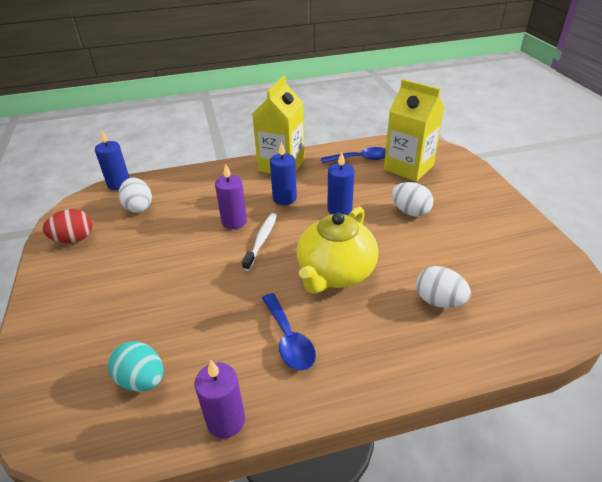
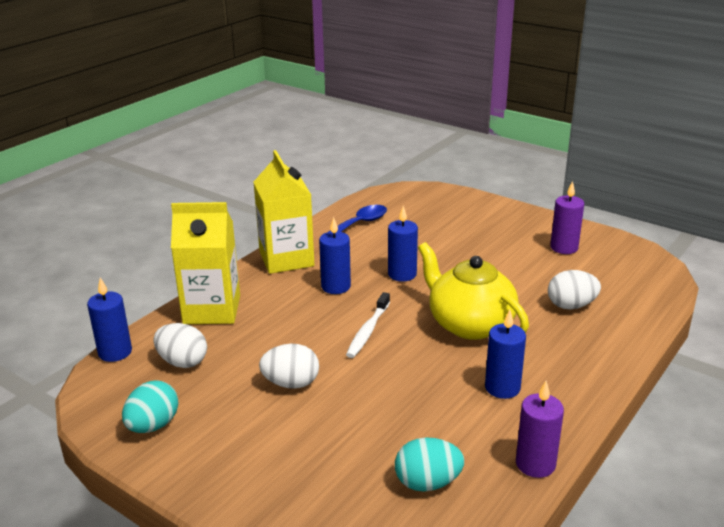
camera: 40 degrees left, 10 degrees down
(74, 239) = (153, 425): red egg -> turquoise egg
(234, 221) = (315, 327): purple candle -> purple candle (564, 248)
(261, 241) = (368, 331): white toothbrush -> white toothbrush turned 135 degrees counterclockwise
(289, 339) = (502, 388): blue spoon -> blue candle
(335, 273) = (469, 324): yellow teapot -> yellow teapot turned 150 degrees clockwise
(408, 167) = (414, 215): yellow carton -> yellow carton (212, 310)
(410, 211) = (464, 251): white egg -> white egg (291, 383)

